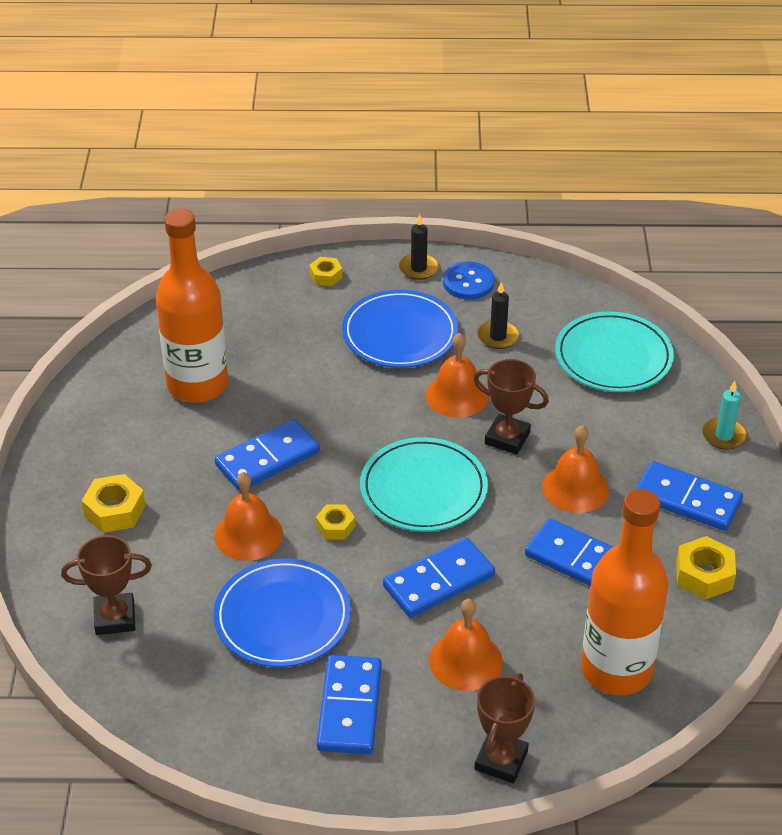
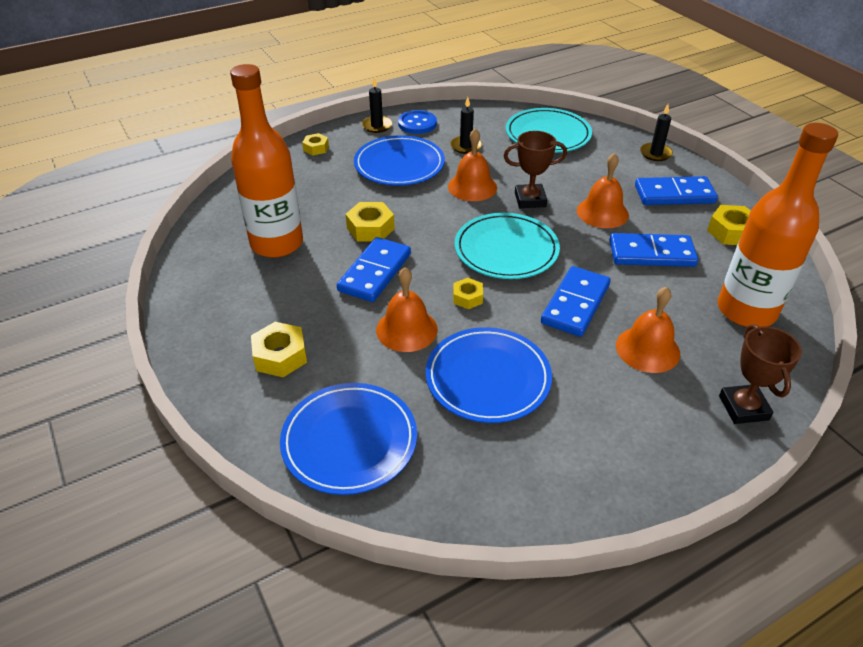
camera: 30 degrees left, 0 degrees up
(115, 618) = (349, 441): brown trophy -> blue plate
(303, 405) = (370, 228): none -> yellow nut
(349, 707) = (602, 422): blue domino -> none
(724, 436) = (655, 153): turquoise candle -> black candle

